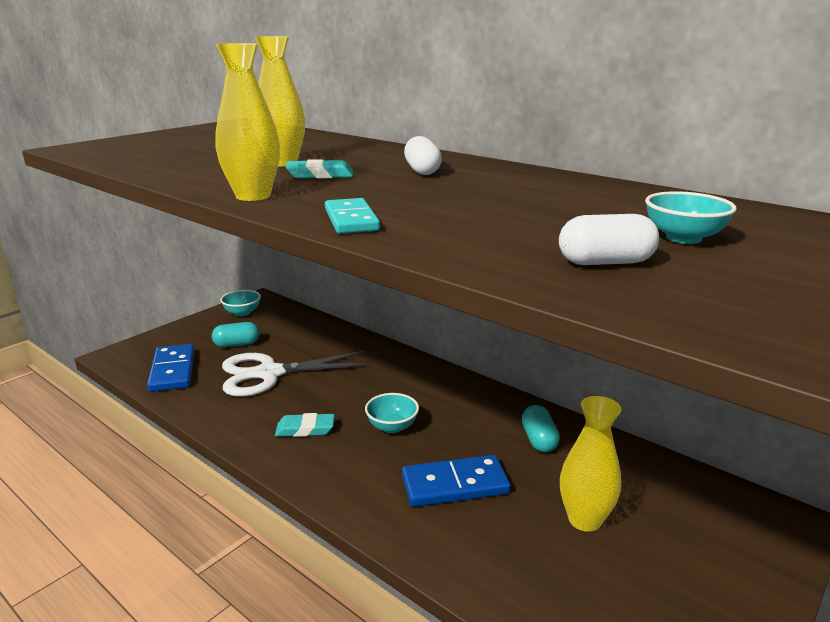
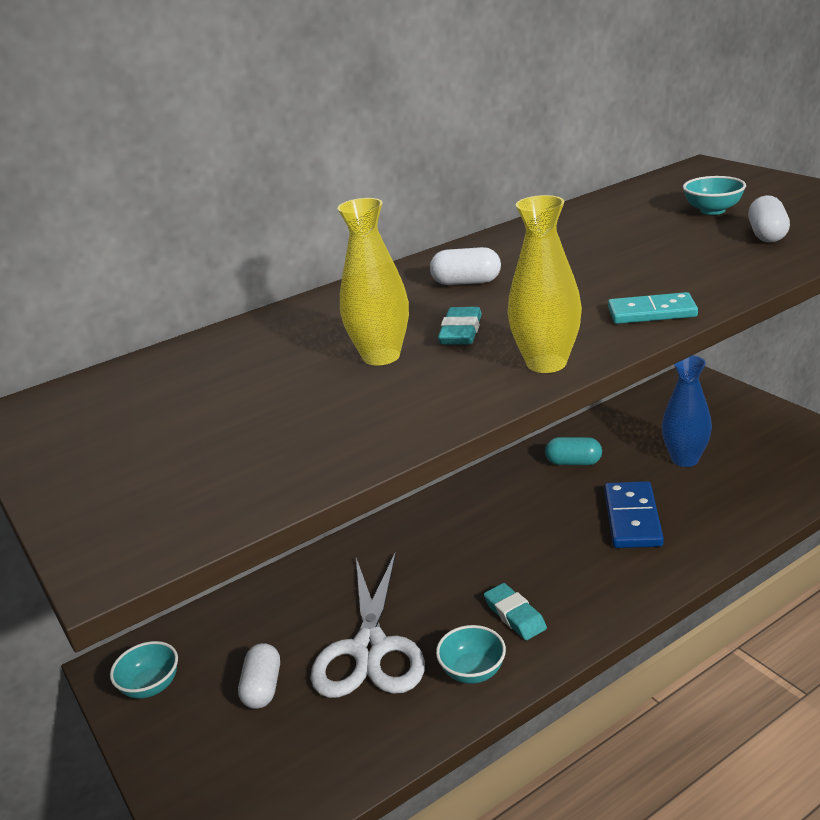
camera: 70 degrees left, 5 degrees up
(173, 371) = (311, 761): blue domino -> none
(237, 344) = (263, 688): turquoise capsule -> white capsule
(305, 429) = (515, 615): turquoise eraser -> turquoise eraser turned 45 degrees counterclockwise
(392, 427) = (528, 549): turquoise bowl -> turquoise bowl (473, 671)
(584, 520) = (685, 459): yellow vase -> blue vase

